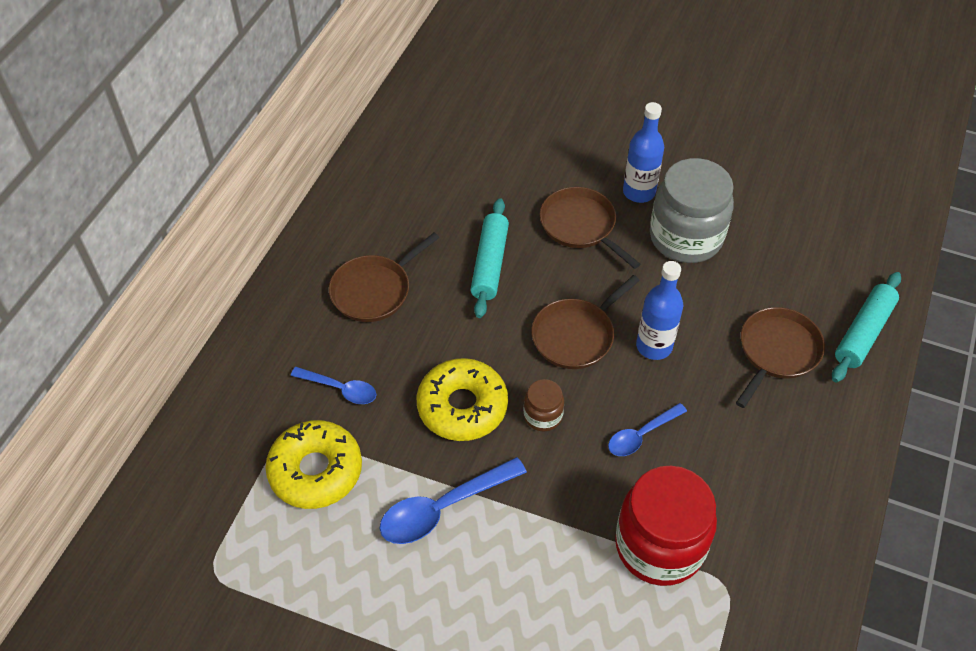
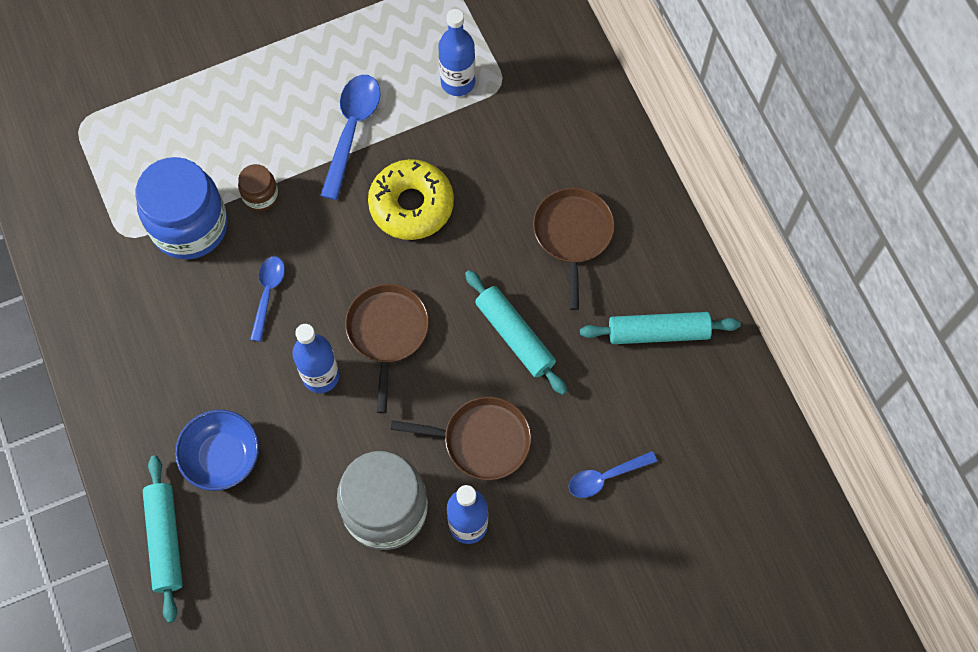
camera: 135 degrees right, 15 degrees up
(316, 471) = (458, 82): yellow donut -> blue bottle
(340, 389) = (507, 144): blue spoon -> blue spoon (606, 477)
(397, 194) = (658, 333): none -> turquoise rolling pin
(543, 416) = (349, 247): brown jar -> brown jar (261, 196)
(659, 545) = (190, 226): red jar -> blue jar
(777, 351) = (222, 457): brown pan -> blue bowl

